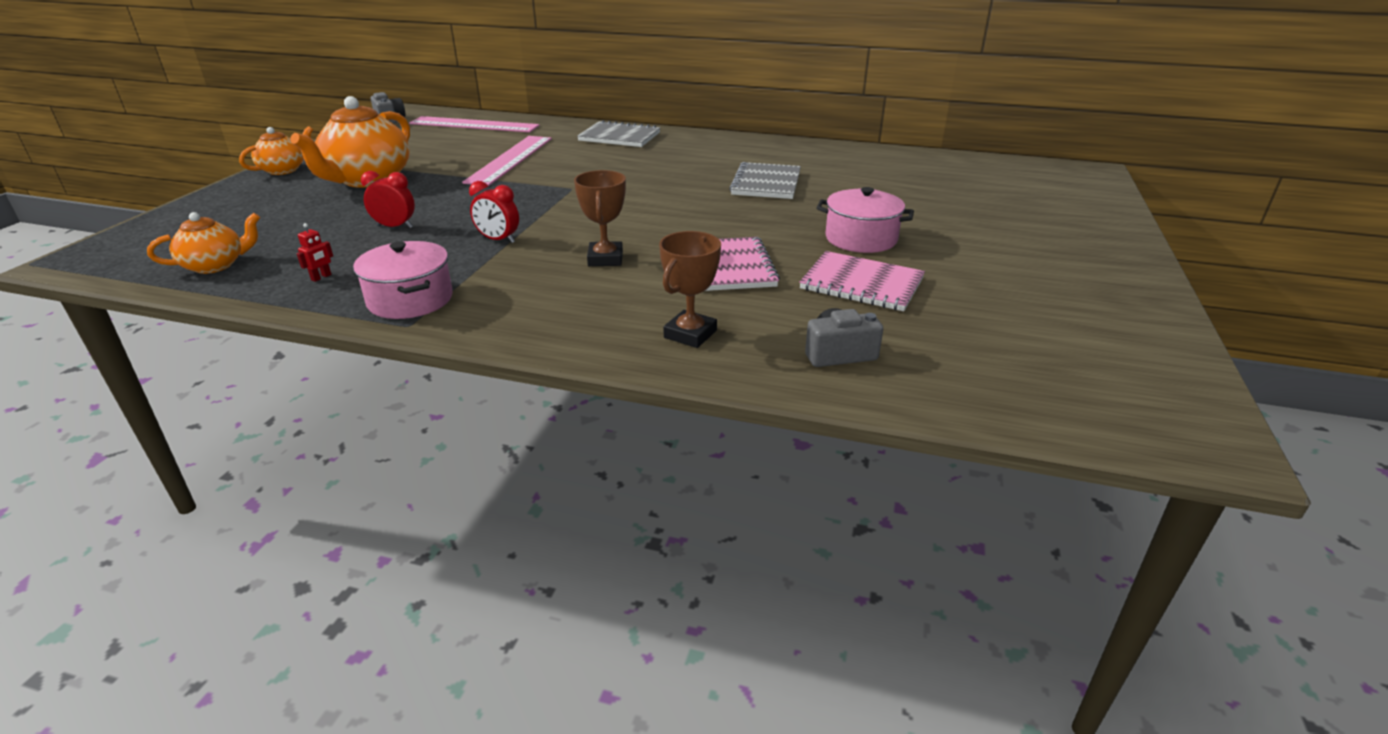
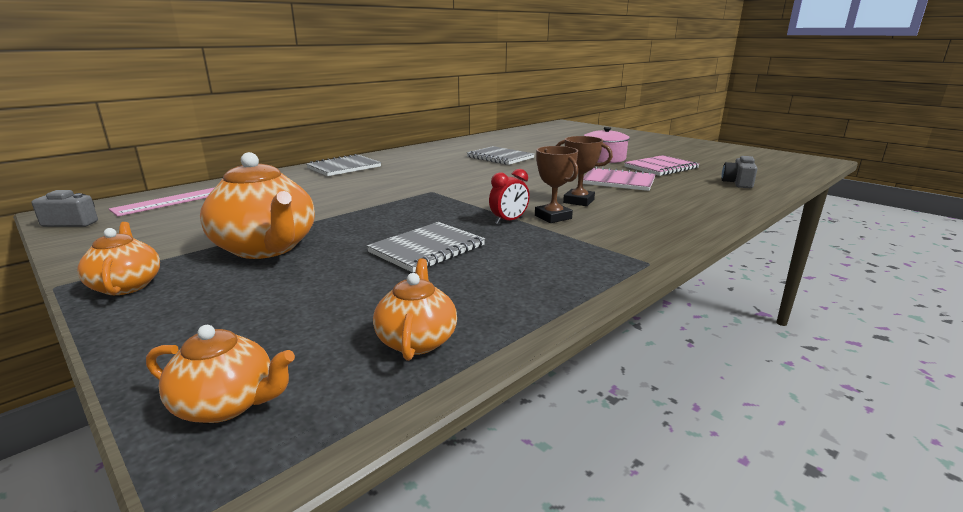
camera: 60 degrees left, 10 degrees down
(134, 241) = (227, 404): none -> orange teapot
(321, 277) = (517, 287): red robot -> none
(395, 227) = (427, 249): red clock -> grey notebook
(410, 300) = (601, 258): pink pot -> none
(510, 160) = (327, 197): pink ruler -> none
(690, 334) = (704, 201): brown trophy -> brown trophy (553, 217)

